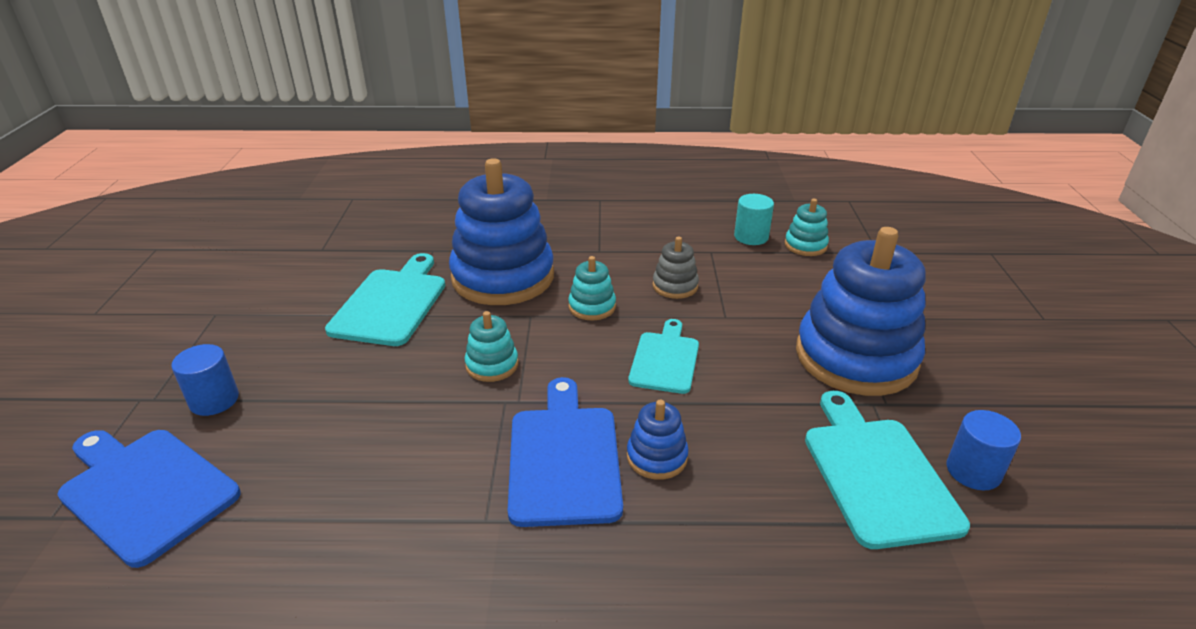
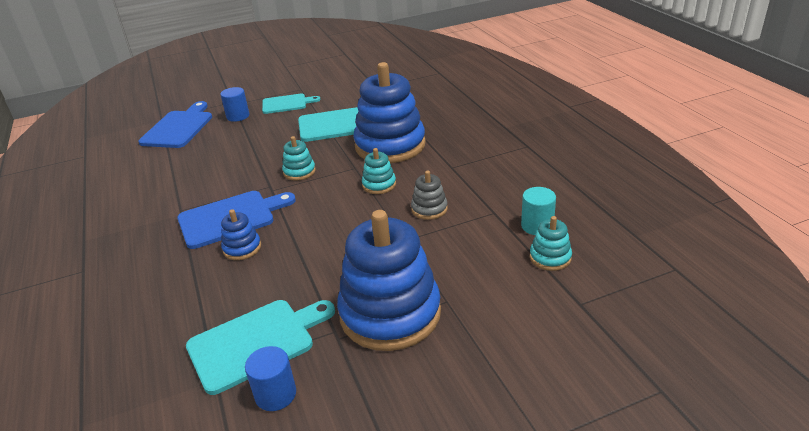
camera: 70 degrees right, 0 degrees up
(665, 360) = (337, 227): turquoise cutting board -> turquoise cutting board (286, 104)

